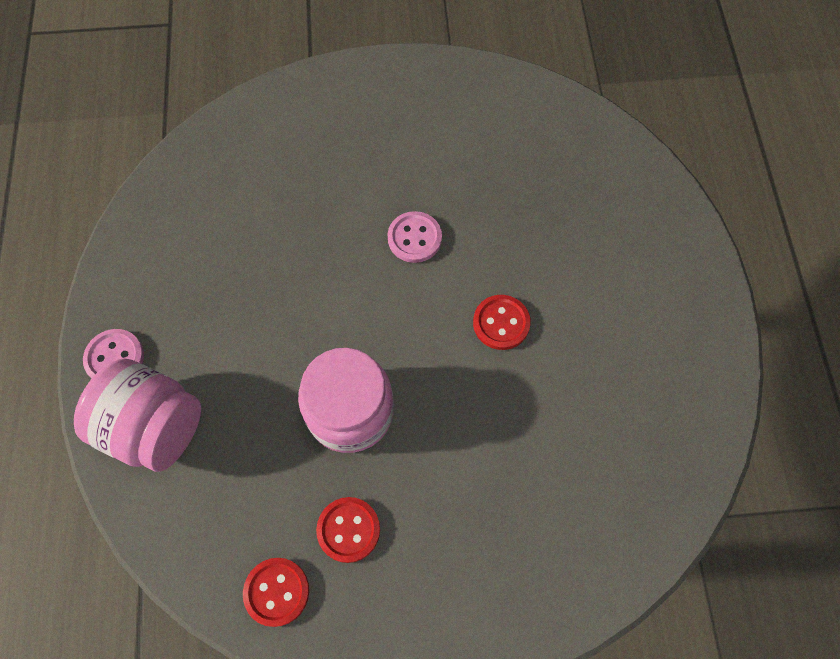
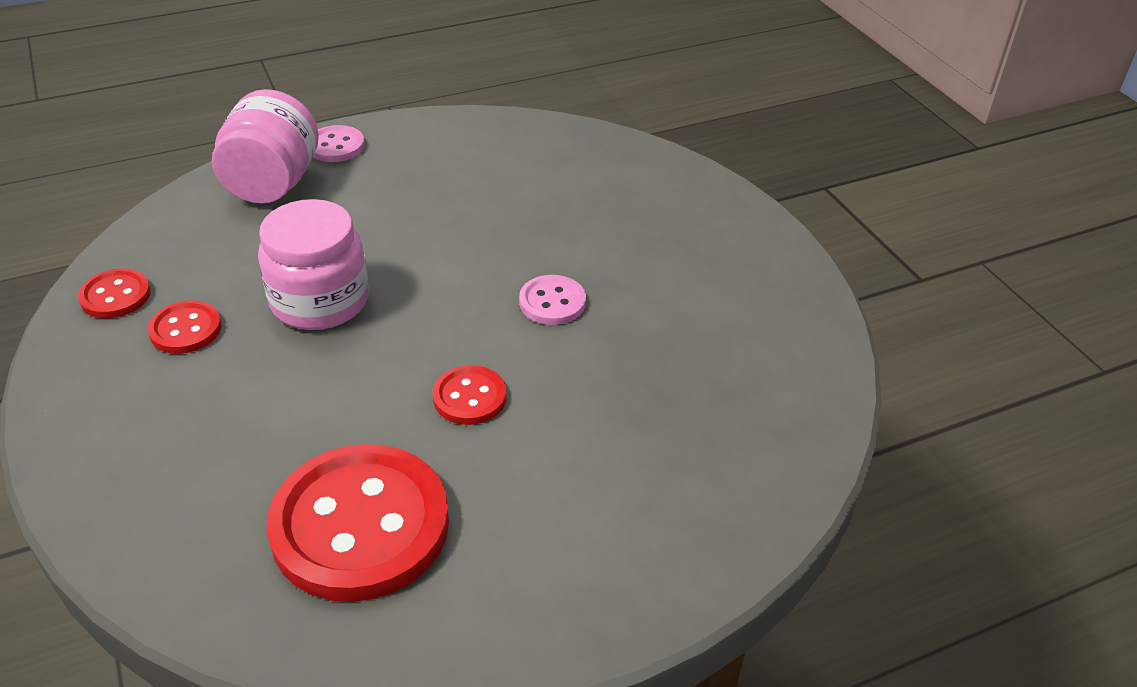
camera: 70 degrees right, 25 degrees down
(605, 424) = (360, 525): none -> red button

